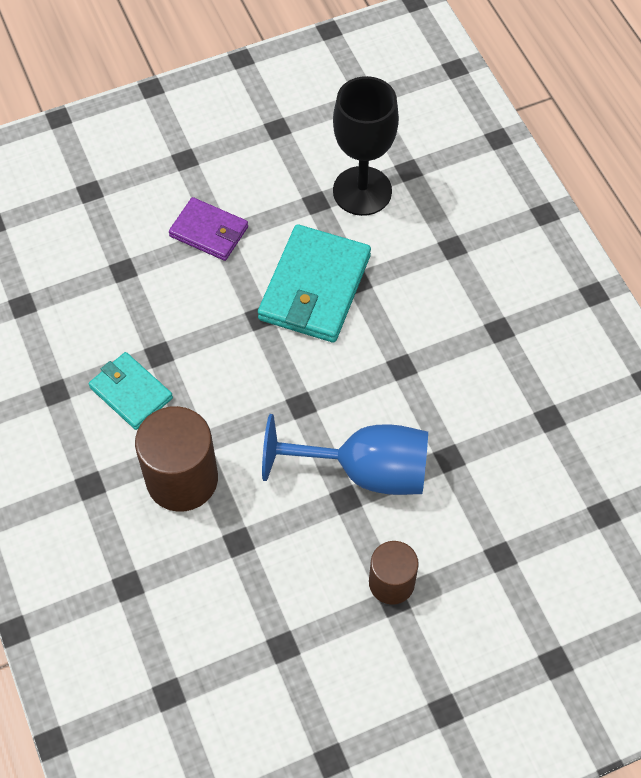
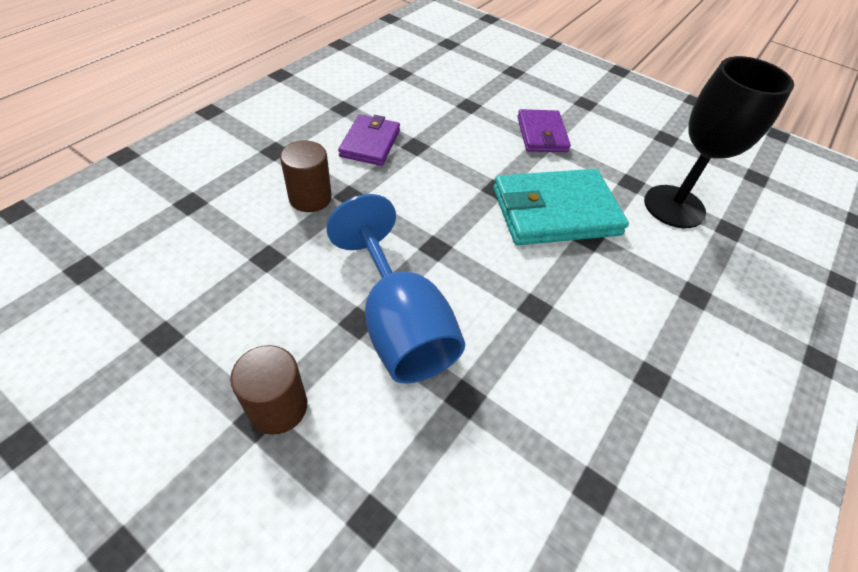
camera: 55 degrees right, 10 degrees down
(131, 392) = (370, 143): turquoise wallet -> purple wallet
(182, 479) = (310, 198): brown cylinder -> brown cylinder, size x0.61

